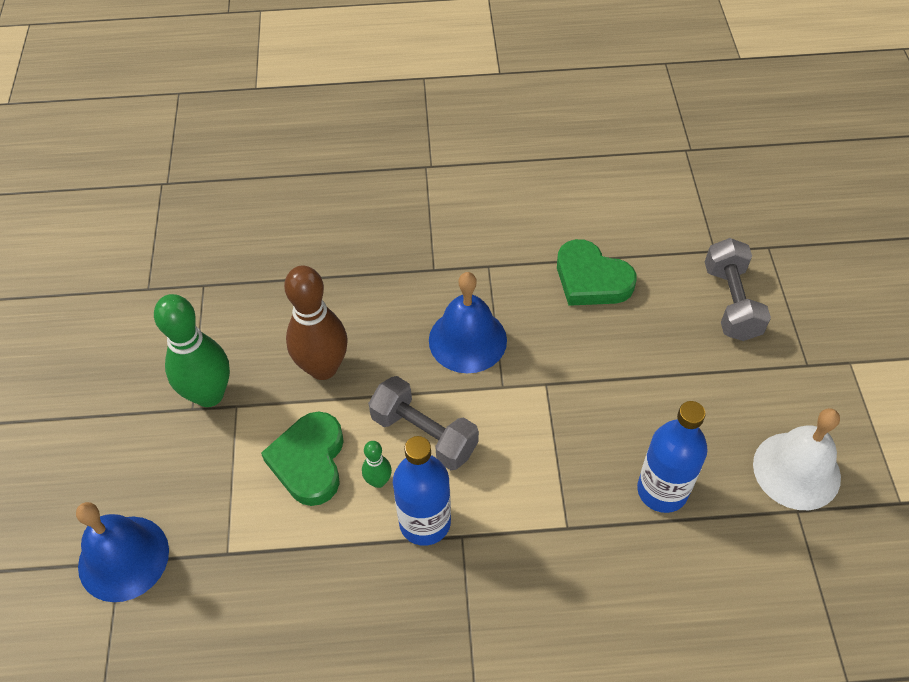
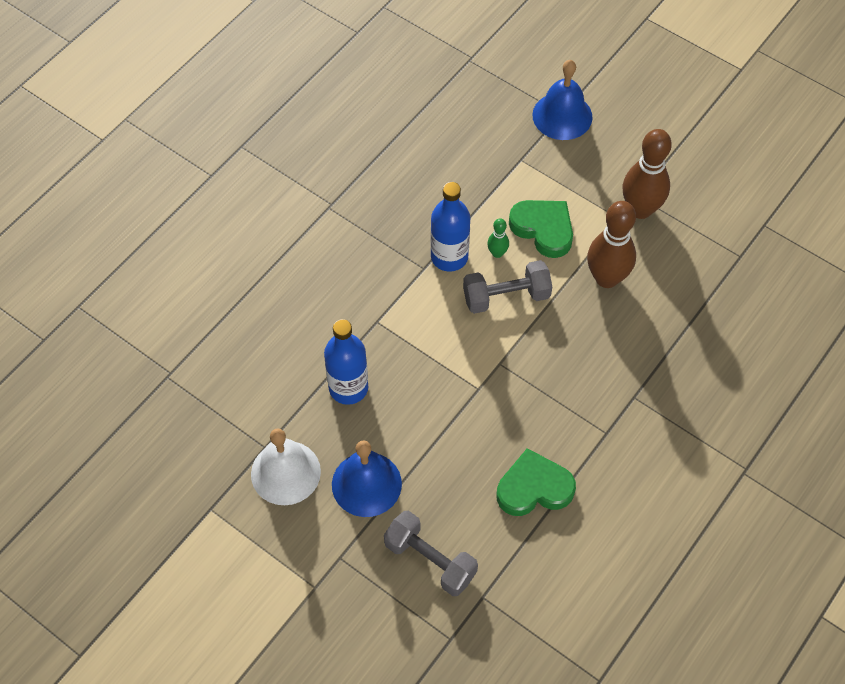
camera: 130 degrees right, 5 degrees up
(209, 394) = (640, 209): green bowling pin -> brown bowling pin
(467, 340) = (554, 371): blue bell -> blue bell (366, 484)

